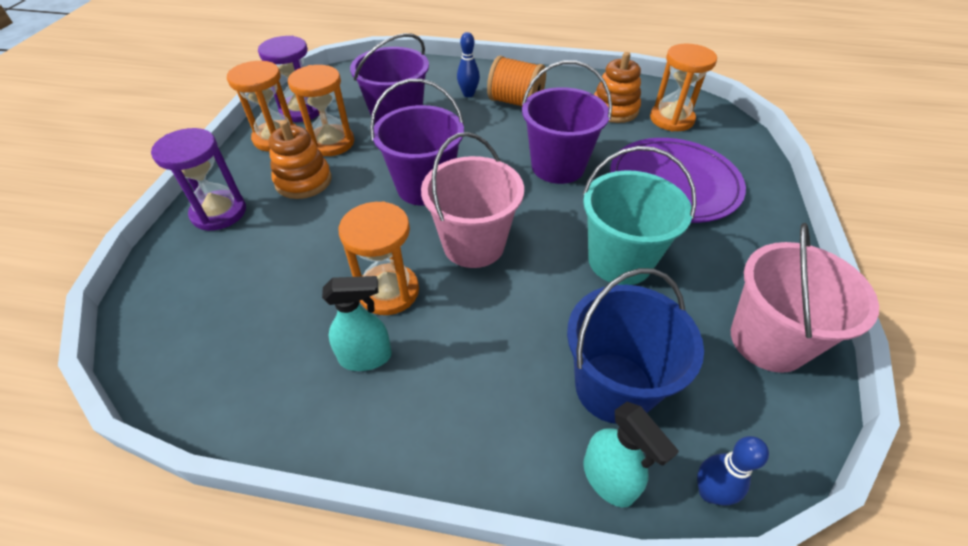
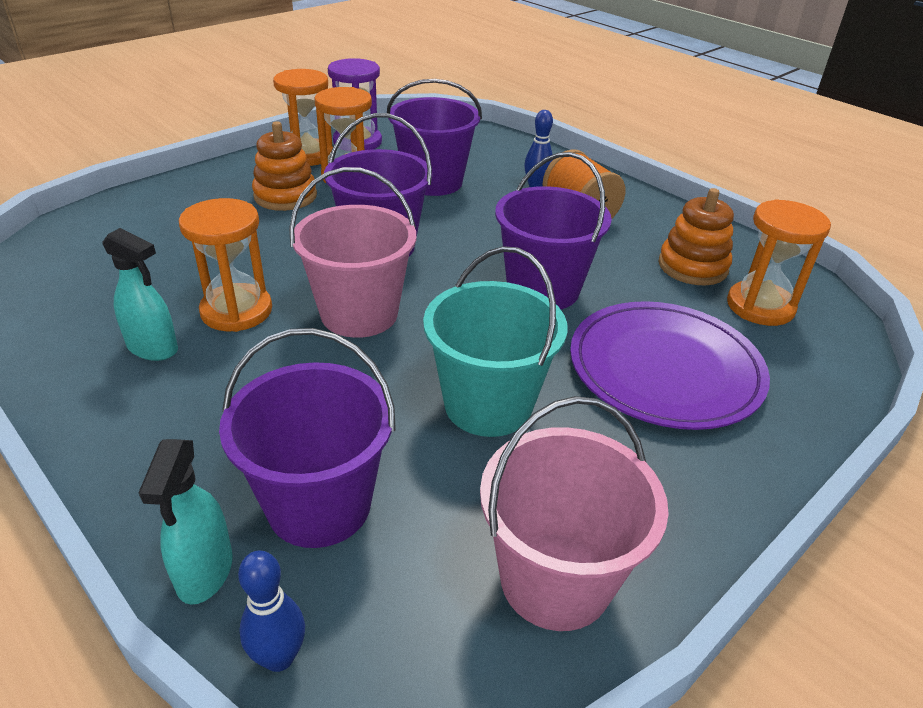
camera: 35 degrees right, 10 degrees down
(219, 212) = (193, 191): purple hourglass -> none
(613, 387) = (319, 505): blue bucket -> purple bucket

